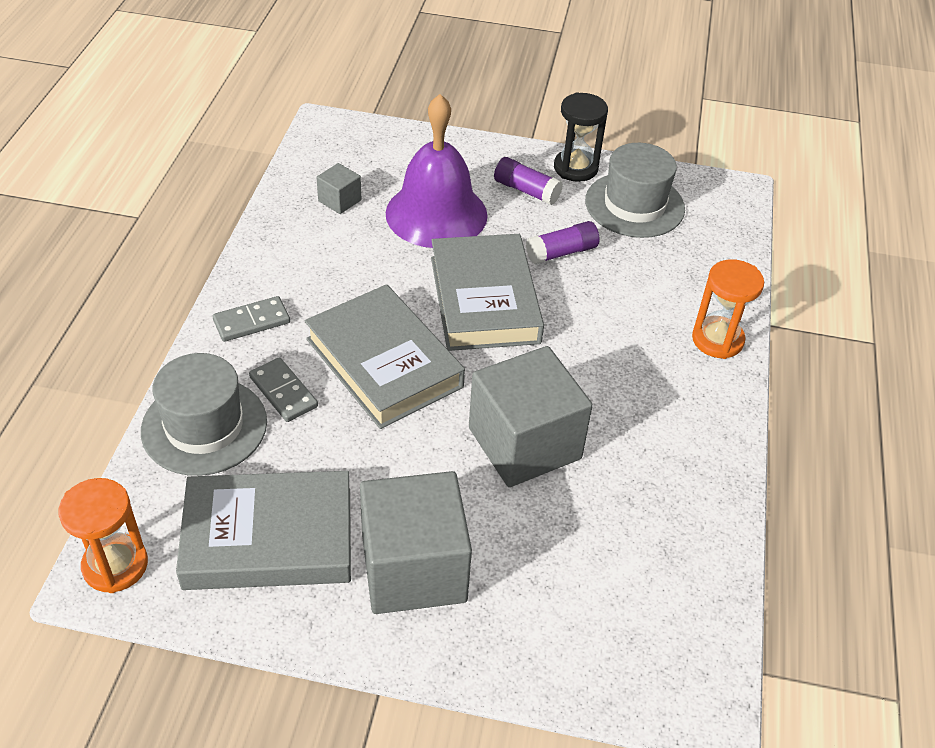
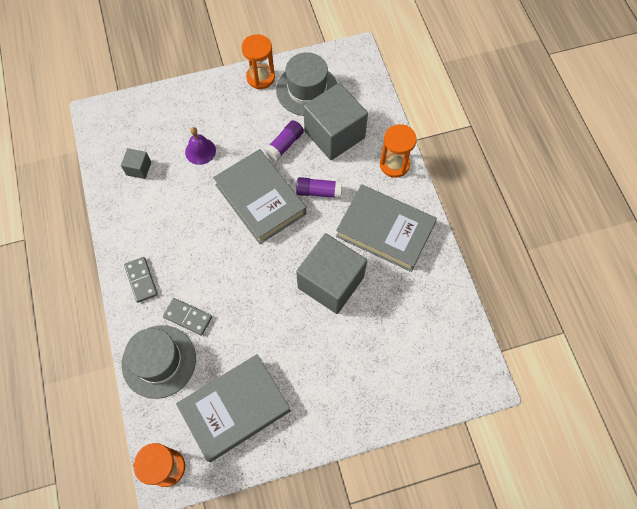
camera: 25 degrees left, 20 degrees up
(252, 321) = (141, 280): grey domino -> grey domino turned 60 degrees counterclockwise
(384, 363) = (230, 270): grey book -> grey book (385, 230)
(414, 568) = (316, 386): grey cube -> grey cube (334, 134)
(436, 214) = (200, 151): purple bell -> purple bell, size x0.48
(526, 190) = (241, 108): purple glue stick -> purple glue stick (318, 192)
(575, 168) = (260, 77): black hourglass -> orange hourglass

